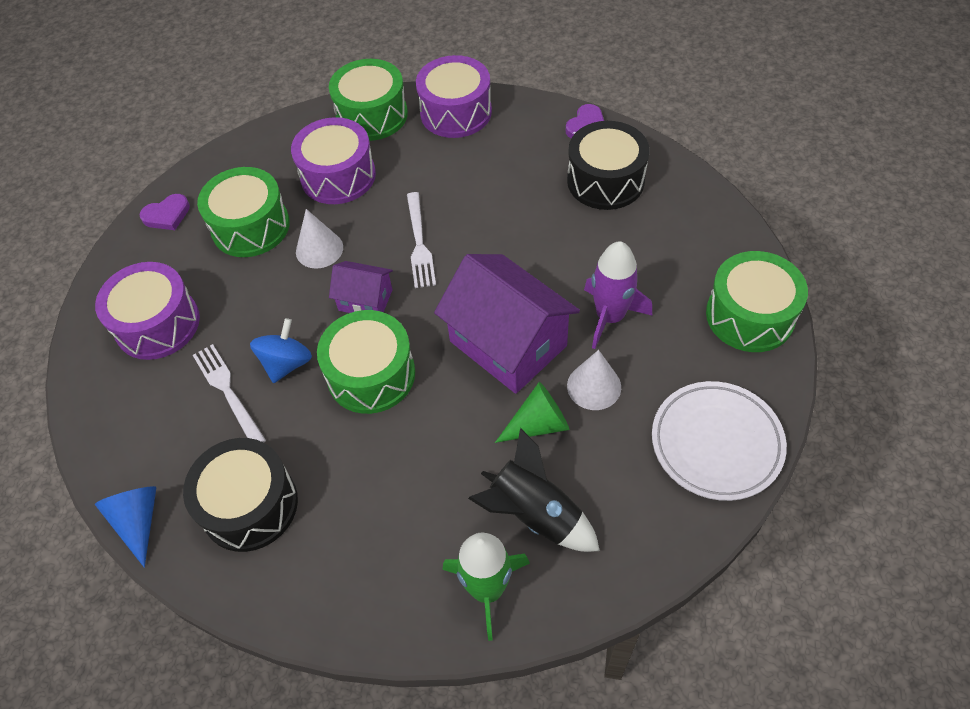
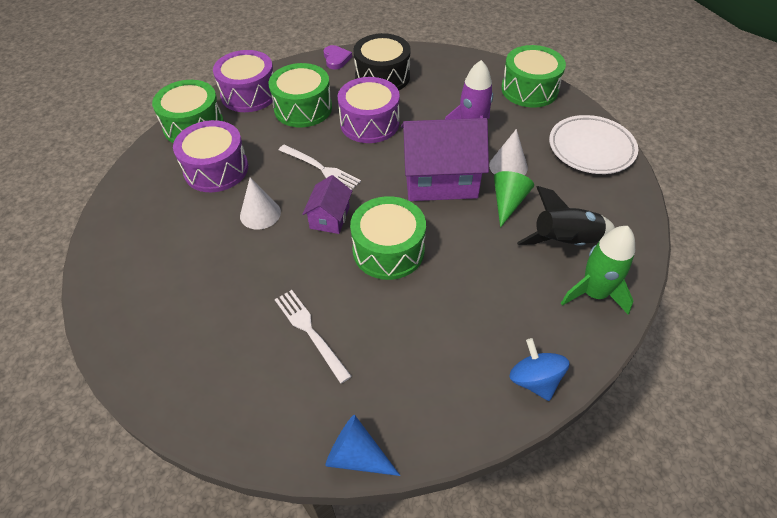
camera: 50 degrees left, 5 degrees down
(157, 324) = (199, 337): purple drum -> purple drum (369, 123)
(167, 215) = (110, 272): purple heart -> none
(228, 391) = (310, 331): white fork -> white fork turned 45 degrees clockwise
(250, 226) = (191, 235): green drum -> green drum (303, 108)
(250, 505) = (416, 376): black drum -> none
(287, 363) = (327, 286): blue spinning top -> blue spinning top (534, 380)
(365, 300) = (329, 217): purple house -> purple house turned 45 degrees counterclockwise

